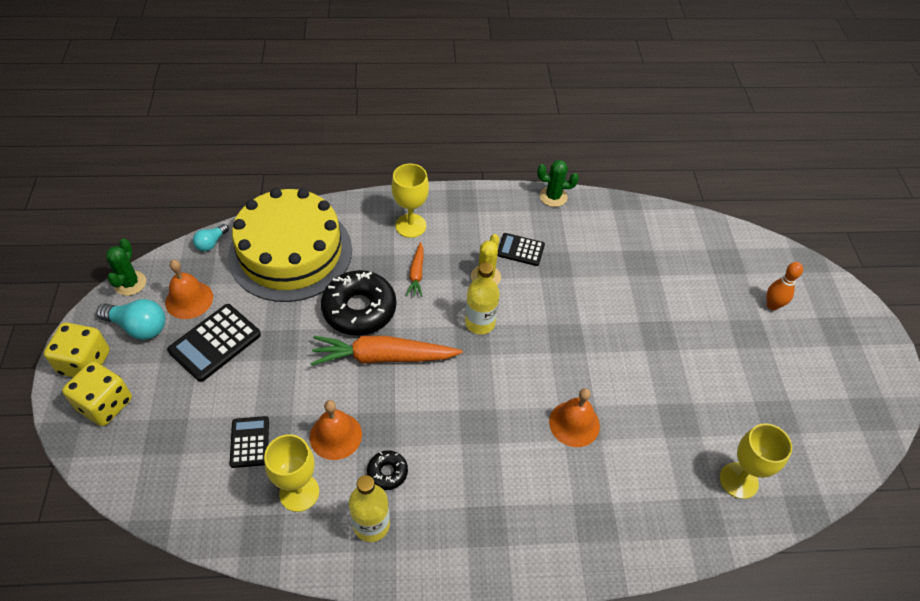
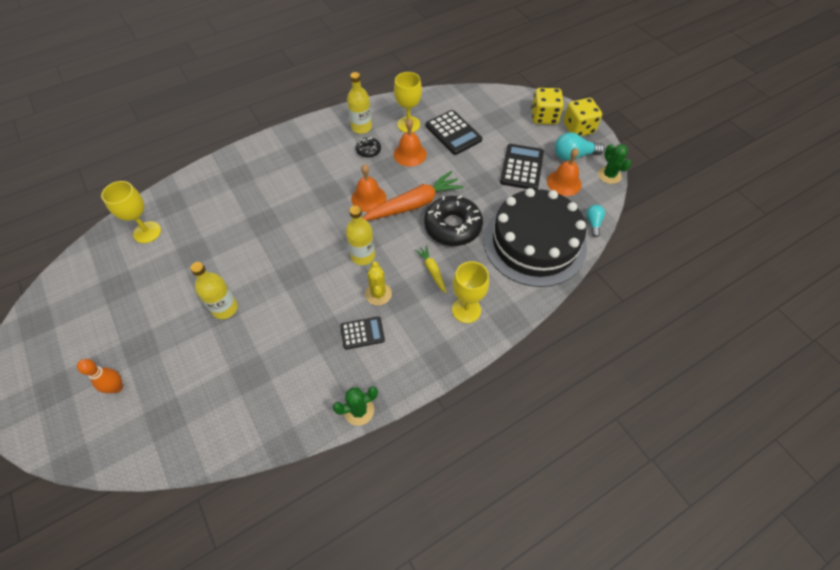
camera: 155 degrees right, 5 degrees up
(250, 442) = (453, 133): black calculator -> black calculator, size x1.60
(290, 252) = (534, 243): yellow cake -> black cake
(416, 274) = (432, 271): orange carrot -> yellow carrot
(574, 423) = (267, 219): orange bell -> orange bell (368, 198)
(653, 334) = (225, 308): none -> yellow bottle

